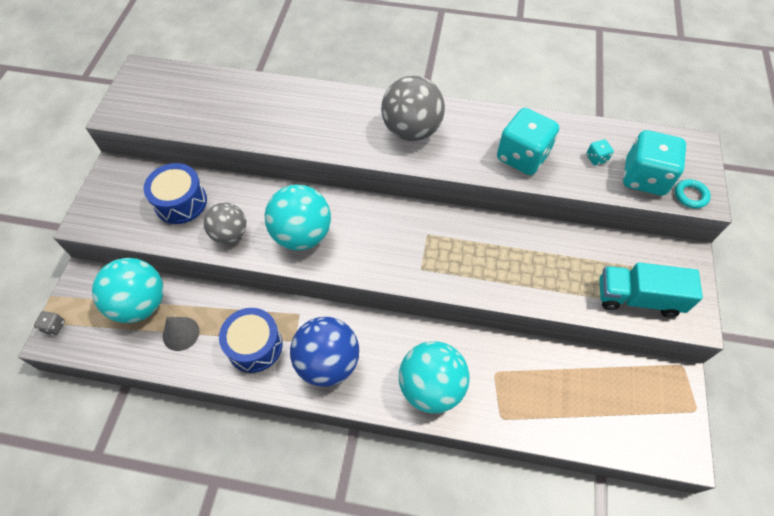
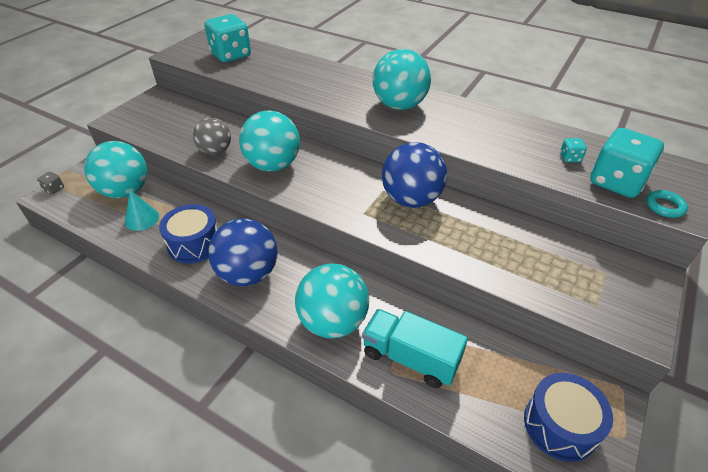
camera: 20 degrees right, 15 degrees down
(181, 202) = (192, 124): blue drum -> blue drum (560, 425)
(181, 333) = (142, 219): grey cone -> turquoise cone
(411, 130) = (399, 105): grey ball -> turquoise ball
(458, 237) = (411, 199): none -> blue ball
(522, 157) = (494, 142): turquoise dice -> turquoise dice (231, 55)
(638, 298) = (579, 293): turquoise truck -> turquoise truck (410, 358)

